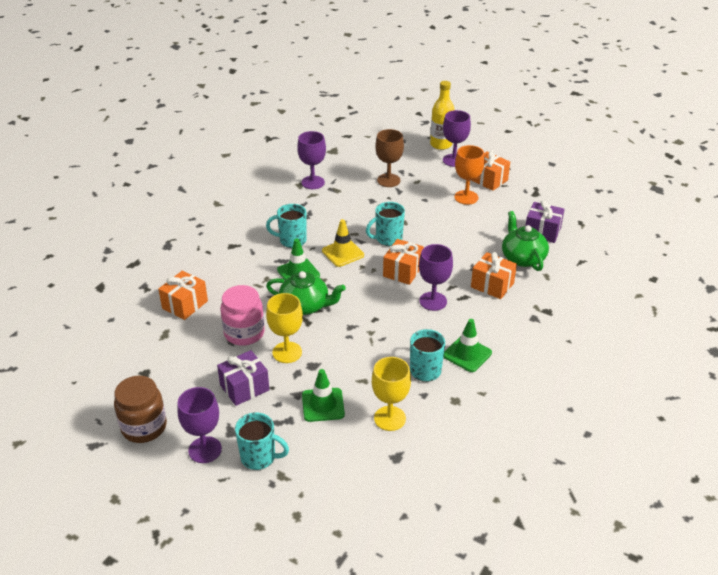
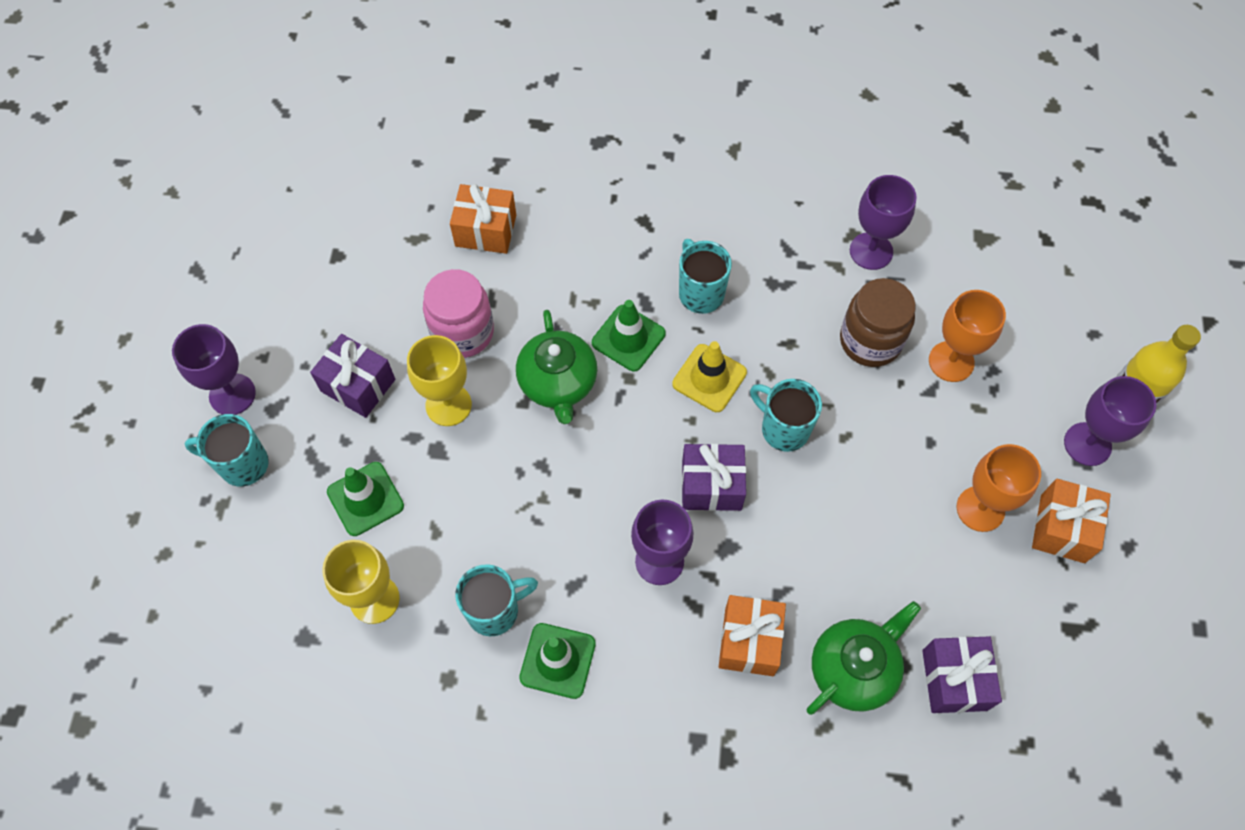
camera: 65 degrees right, 25 degrees up
(144, 427) = (244, 307): brown jar -> brown jar (870, 341)
(259, 457) = (242, 464): turquoise mug -> turquoise mug turned 105 degrees clockwise
(388, 180) = (951, 361): brown goblet -> orange goblet
(403, 271) = (711, 486): orange gift -> purple gift

